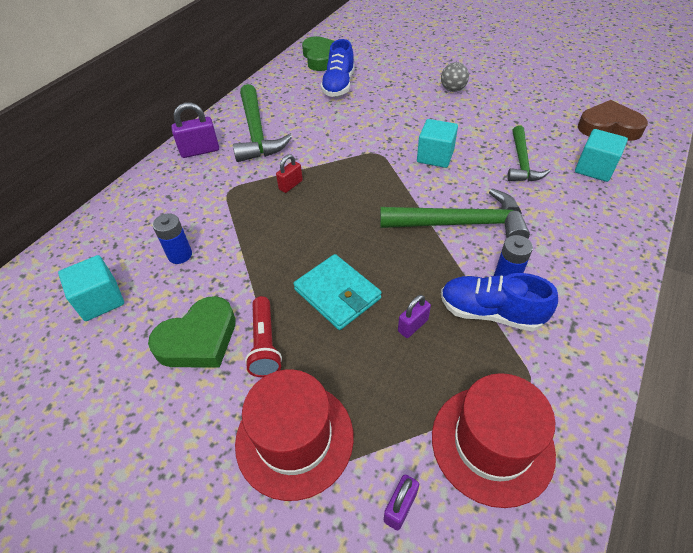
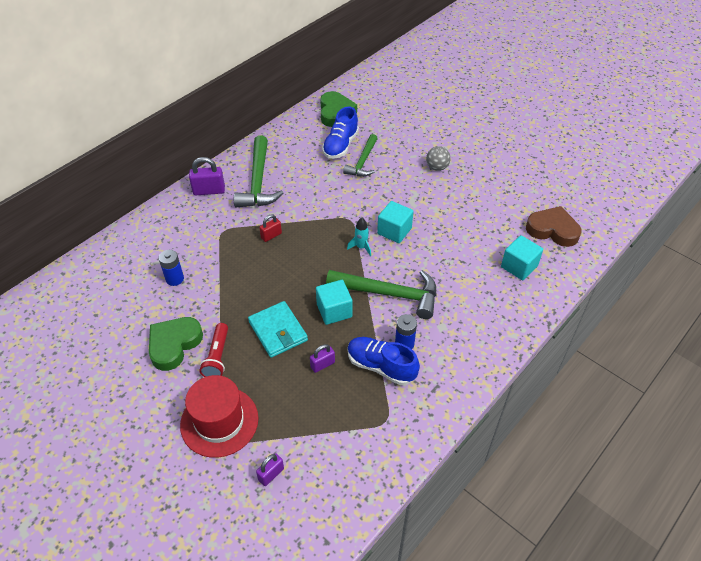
camera: 10 degrees right, 0 degrees up
(100, 300) = (113, 303): turquoise cube -> turquoise cube (334, 311)
(199, 339) = (174, 344): green heart -> green heart turned 150 degrees clockwise
(404, 179) = (361, 247): none -> turquoise rocket
(492, 443) = (343, 451): red hat -> none
(522, 162) = (462, 249): green hammer -> green hammer (363, 161)

